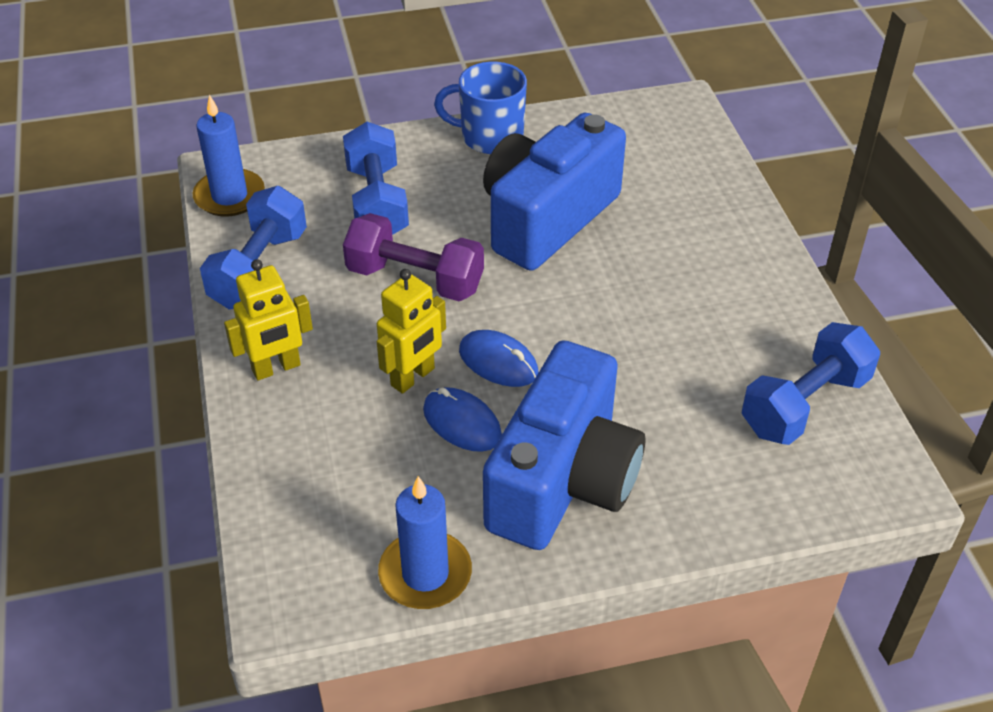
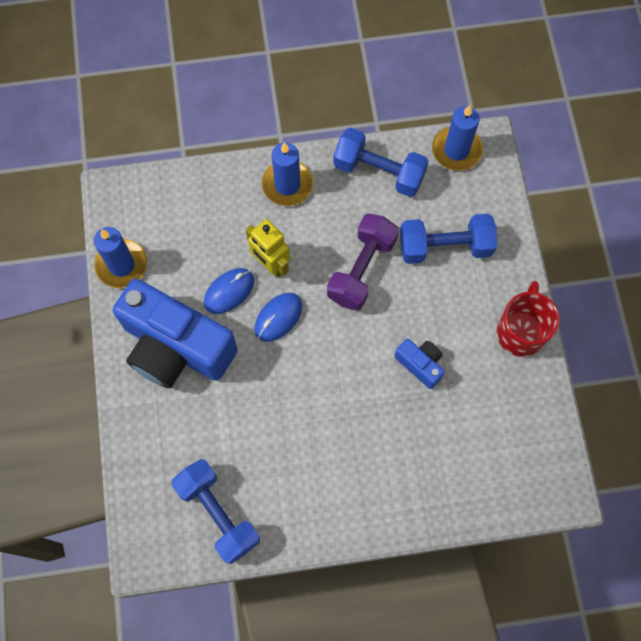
camera: 95 degrees right, 25 degrees up
(276, 368) = (287, 185): yellow robot -> blue candle
(490, 137) = (520, 331): blue mug -> red mug
(547, 218) = (420, 364): blue camera -> blue camera, size x0.44

